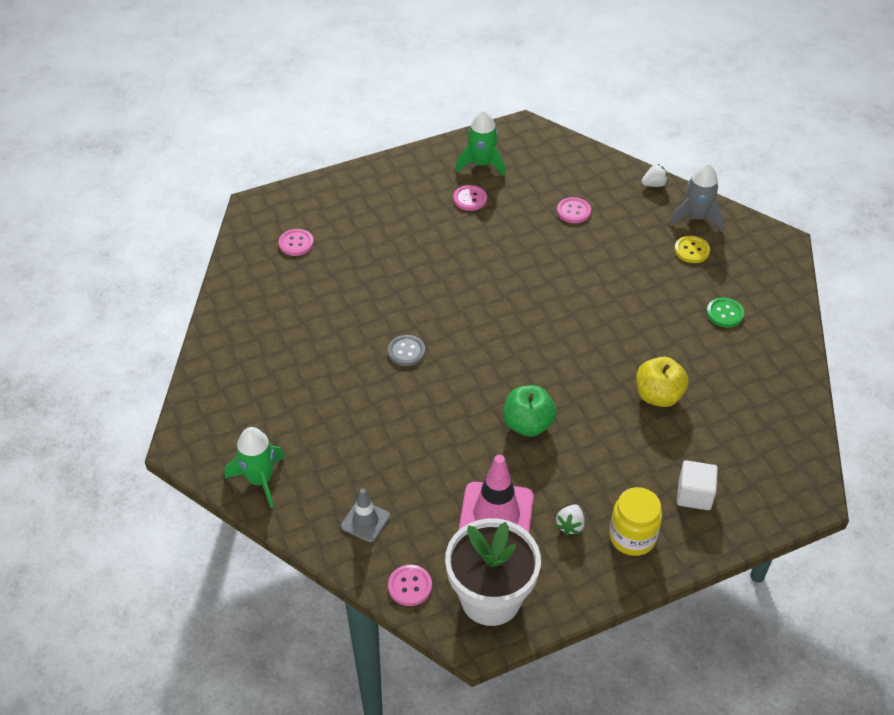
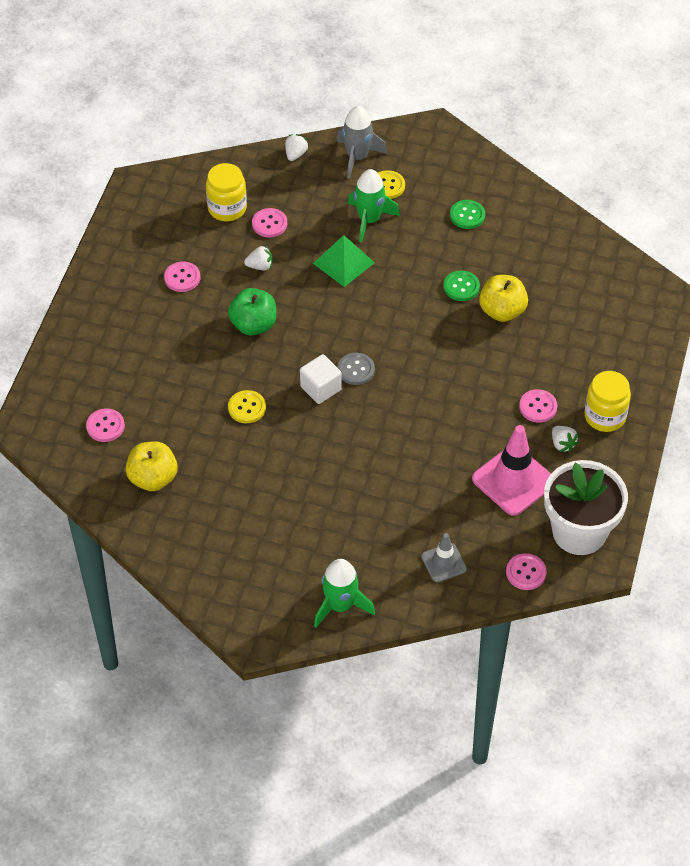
camera: 50 degrees left, 5 degrees up
(275, 296) = (153, 478): none -> yellow apple
(392, 306) = (247, 408): none -> yellow button
(406, 351) = (305, 430): grey button -> grey button (355, 370)
(481, 164) = (150, 242): green rocket -> green rocket (369, 219)
(528, 424) = (452, 405): green apple -> green apple (253, 325)
(529, 231) = (260, 266): none -> white strawberry
(559, 182) = (227, 208): none -> yellow jar
(588, 273) = (343, 263): none -> green pyramid
(589, 483) = (538, 407): none -> pink button
(651, 355) = (461, 287): none -> green button
(694, 495) = (604, 356): white cube -> white cube (320, 388)

